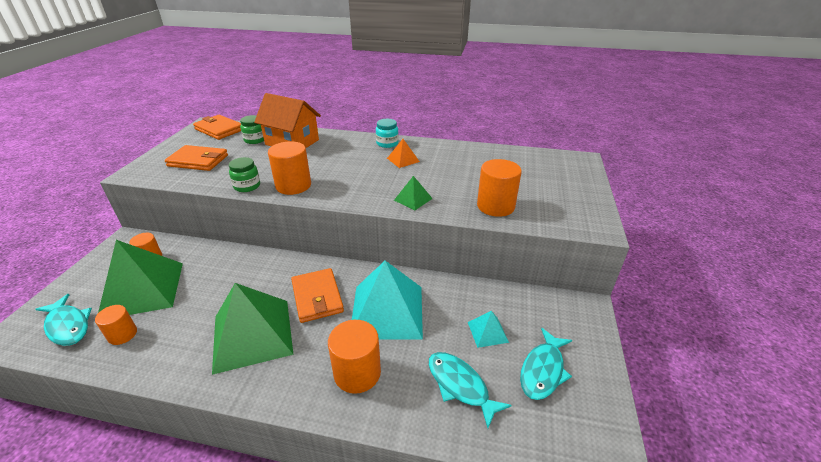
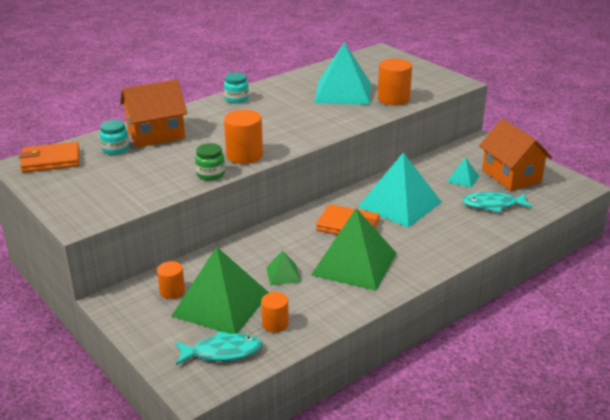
camera: 50 degrees left, 5 degrees down
(198, 161) = (112, 186): orange wallet -> none
(255, 140) = (115, 149): green jar -> turquoise jar
(357, 373) = (442, 234): orange cylinder -> none
(403, 160) = (276, 103): orange pyramid -> none
(413, 199) = (341, 120): green pyramid -> green pyramid (283, 274)
(468, 177) = (343, 92): none -> turquoise pyramid
(543, 370) = (511, 176): turquoise fish -> orange house

